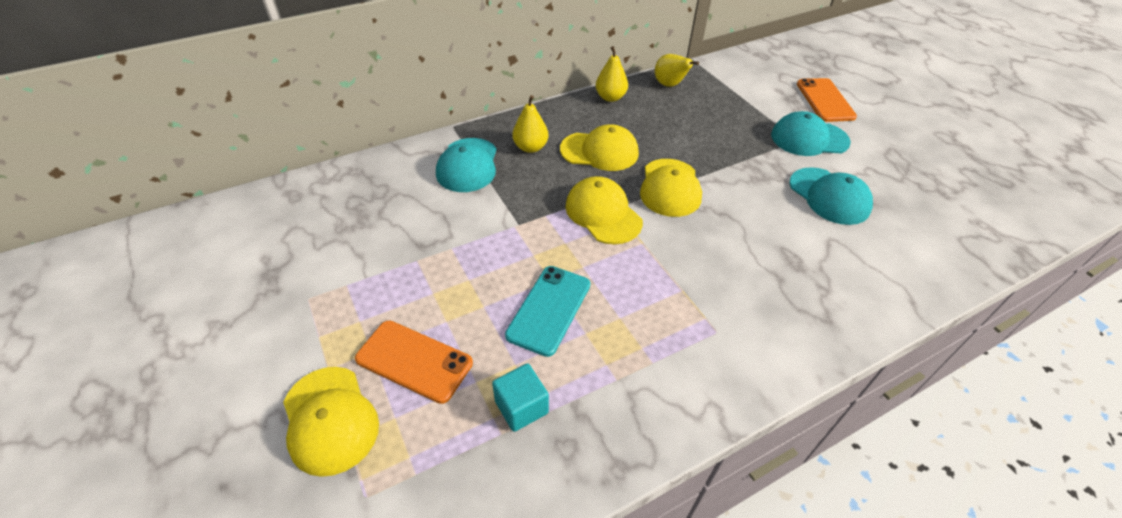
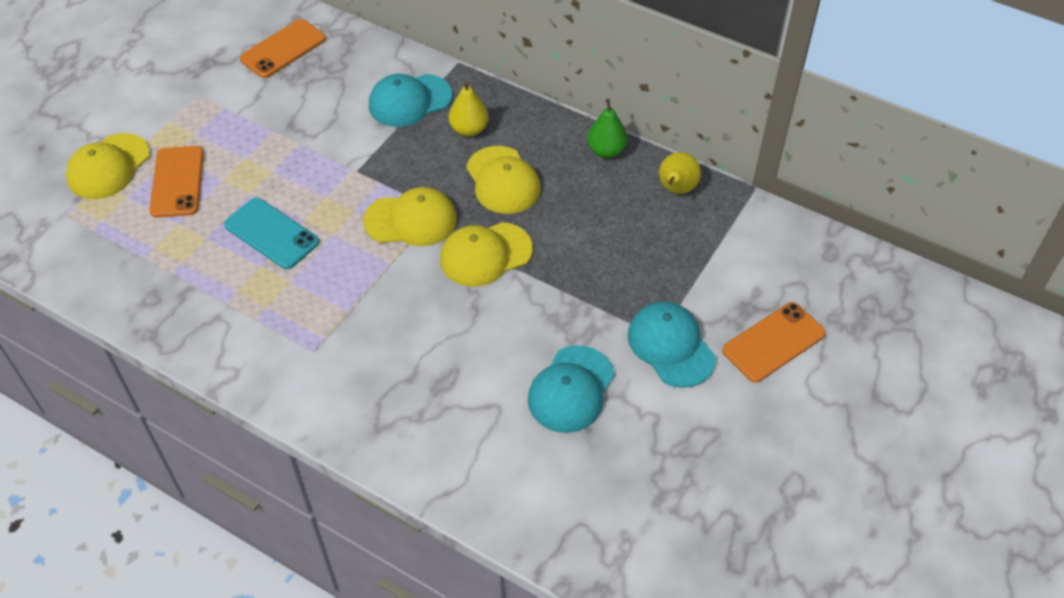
camera: 60 degrees right, 5 degrees up
(318, 215) = (283, 49): none -> orange phone
(521, 407) = (171, 259): turquoise cube -> none
(549, 309) = (271, 234): turquoise phone -> turquoise phone turned 45 degrees clockwise
(603, 213) = (411, 220): yellow cap -> yellow cap turned 60 degrees clockwise
(610, 97) = (606, 151): yellow pear -> green pear

